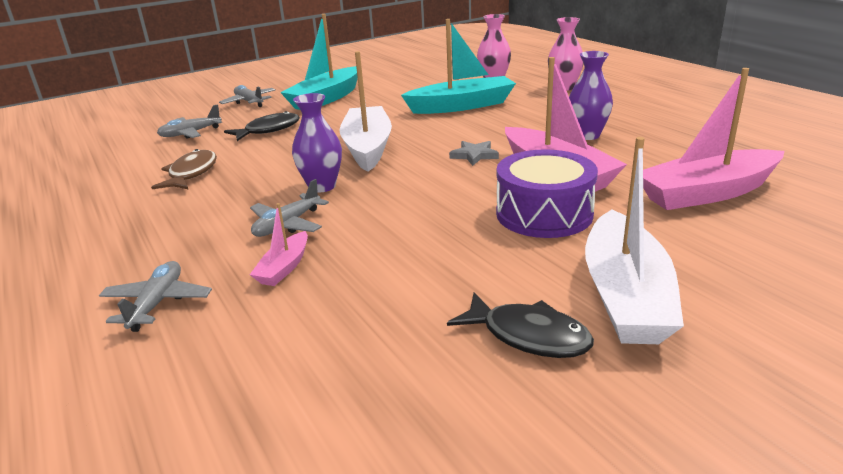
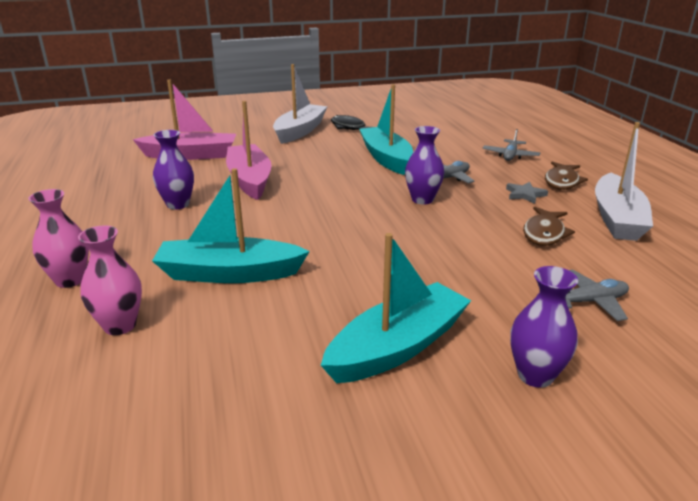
camera: 165 degrees left, 0 degrees up
(108, 251) = (562, 181): none -> brown fish
(249, 102) = (535, 375): grey plane -> purple vase
(268, 130) = (482, 283): black fish -> none
(284, 267) = (447, 159): pink boat -> none
(367, 148) = (373, 230): white boat -> white boat (617, 218)
(394, 248) = (386, 158): none -> turquoise boat
(474, 155) = (288, 204): grey star -> grey star (525, 195)
(544, 214) = (292, 160): purple drum -> none

